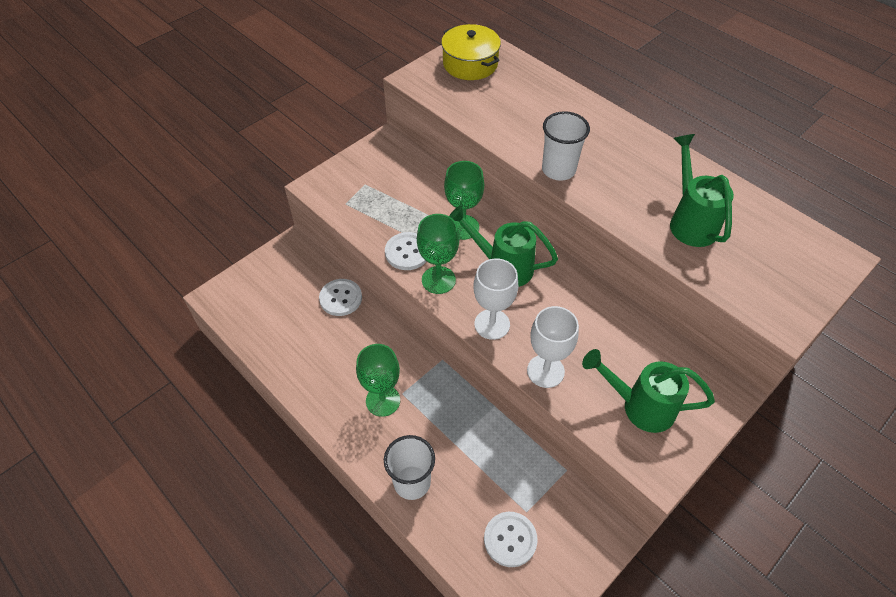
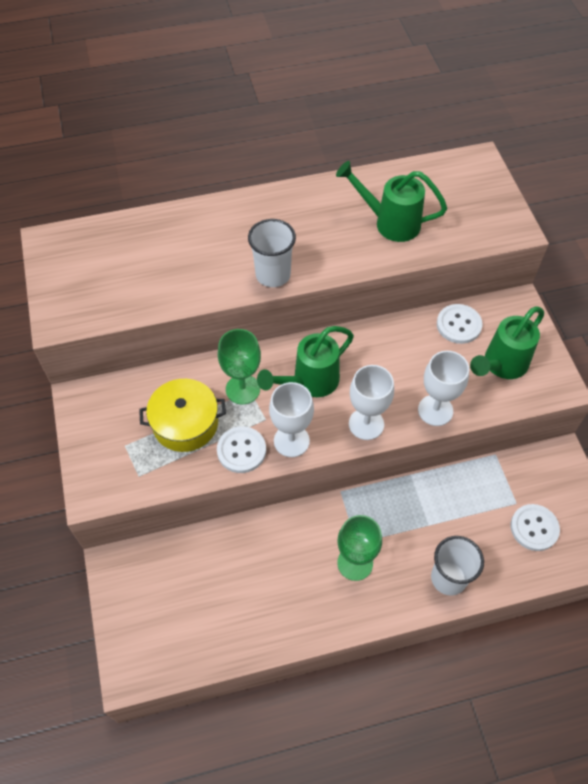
camera: 60 degrees left, 5 degrees up
(341, 298) = (215, 546): white button -> white button (458, 325)
(438, 280) = (291, 441): green goblet -> white goblet
(470, 64) = (78, 265): yellow pot -> yellow pot (185, 423)

